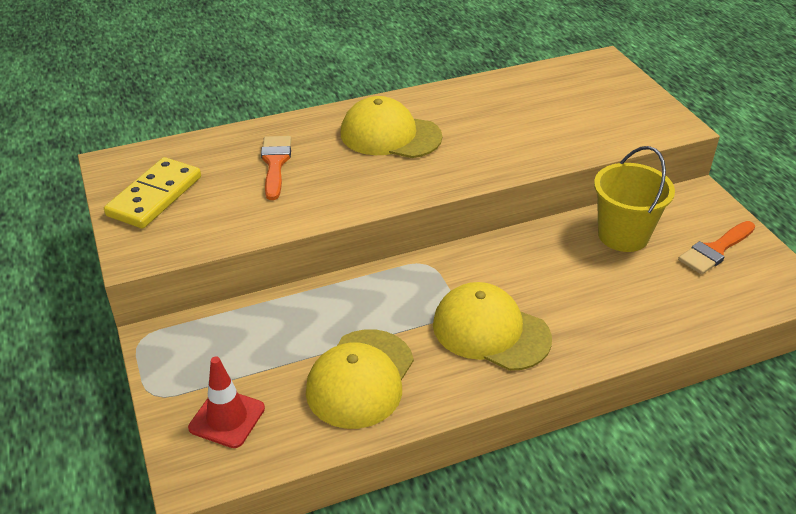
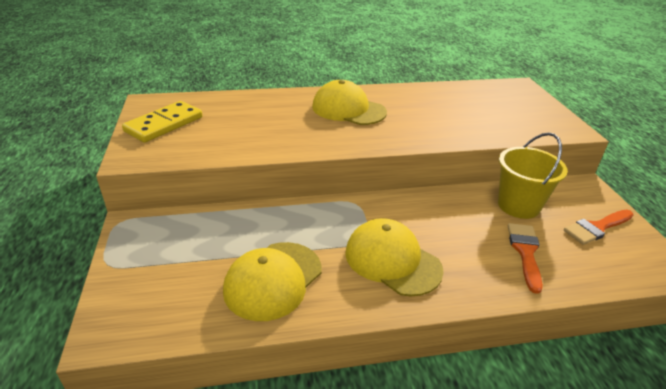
camera: 10 degrees right, 5 degrees down
(227, 418) = (154, 293): red traffic cone -> none
(275, 163) = (258, 116): orange brush -> orange brush (525, 252)

